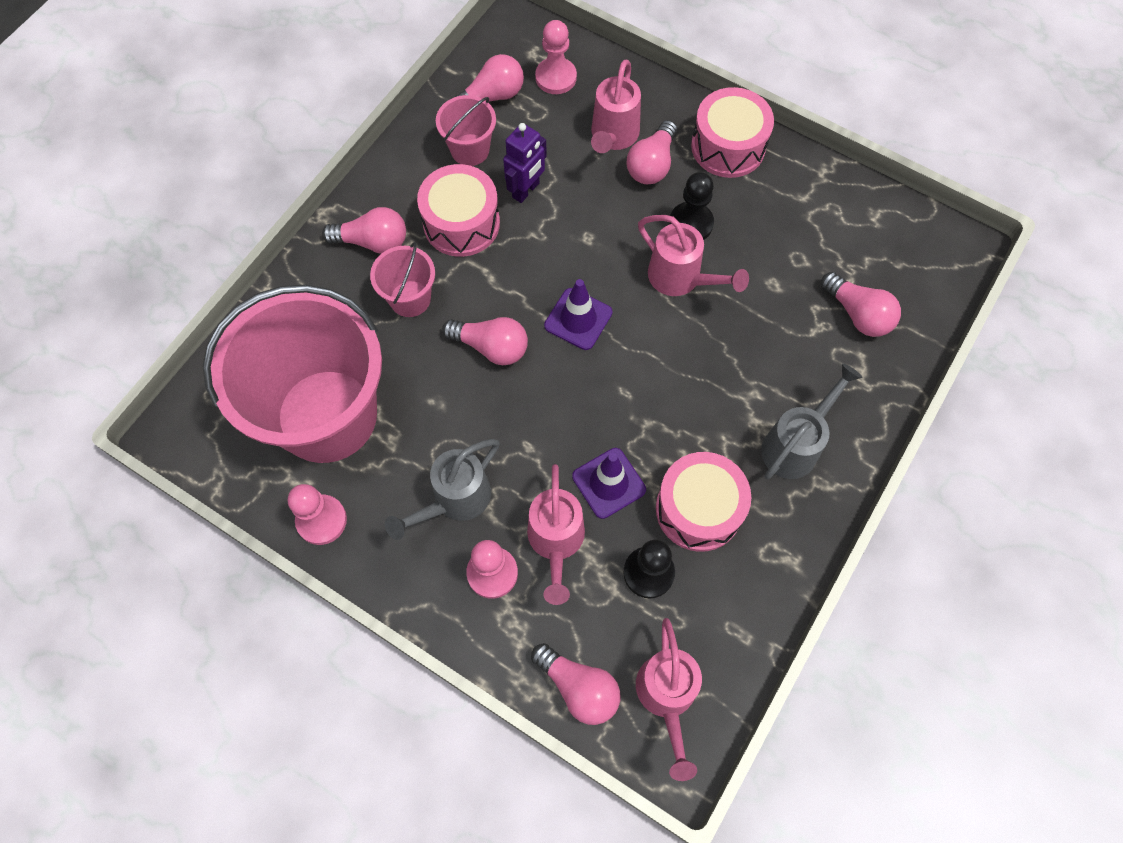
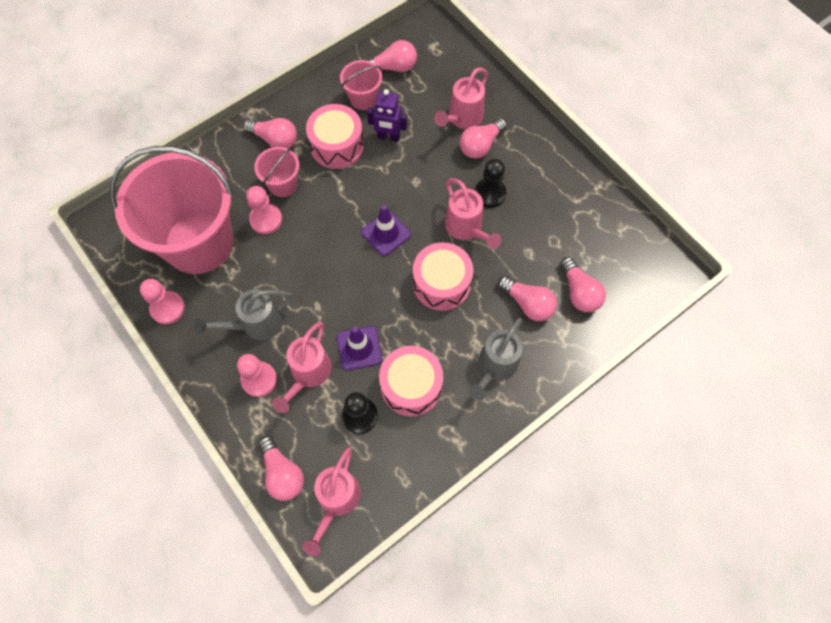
camera: 20 degrees right, 0 degrees up
(491, 347) = (321, 233): pink light bulb -> pink light bulb (528, 303)
(526, 190) = (388, 137): purple robot -> purple robot turned 45 degrees clockwise
(556, 77) = (441, 67): pink pawn -> pink pawn (266, 219)
(728, 146) = (538, 149): pink drum -> pink drum (441, 283)
(795, 445) = (495, 366): grey watering can -> grey watering can turned 150 degrees clockwise

